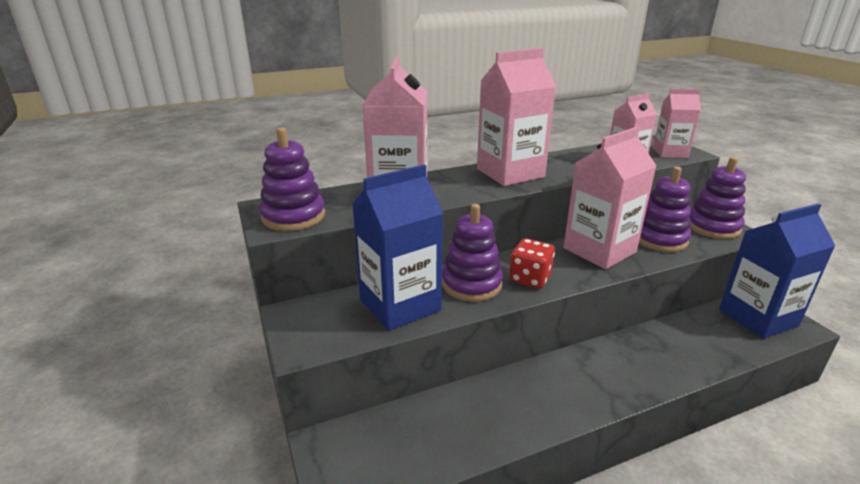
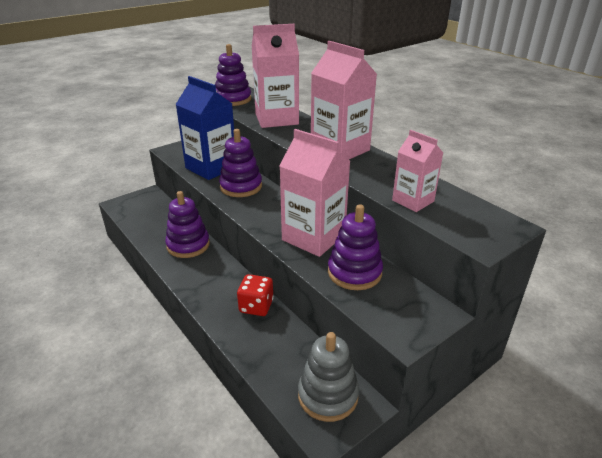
camera: 75 degrees right, 5 degrees up
(530, 278) = (255, 207): red dice -> red dice (256, 306)
(670, 153) = (467, 229): pink carton -> none
(713, 227) = (407, 314): purple stacking toy -> purple stacking toy (188, 245)
(758, 317) = (328, 395): blue carton -> grey stacking toy

